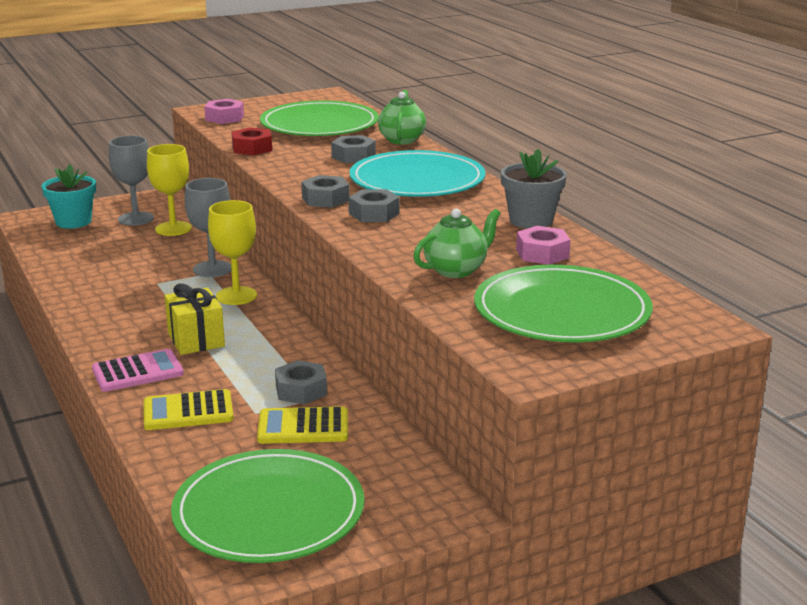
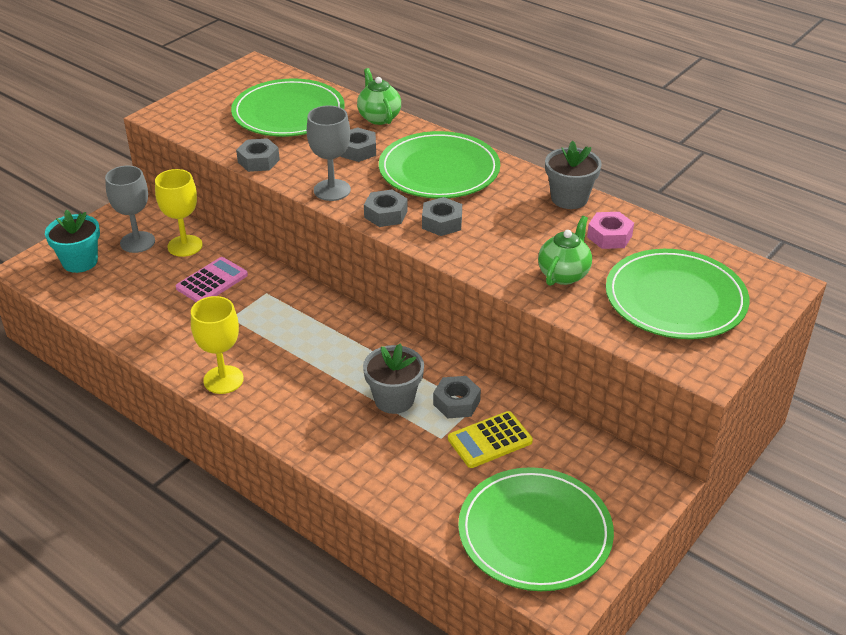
camera: 25 degrees left, 15 degrees up
(138, 372) = (308, 426): pink calculator -> pink calculator (212, 281)
(188, 411) = (388, 454): yellow calculator -> none
(196, 340) = (325, 374): yellow gift -> none
(212, 269) = (265, 287): grey goblet -> grey goblet (332, 190)
(224, 118) = (191, 122): pink nut -> none
(236, 296) = (314, 313): yellow goblet -> yellow goblet (223, 380)
(241, 373) = (394, 399): none -> grey flower pot
(252, 148) = (258, 161): red nut -> grey nut
(417, 180) = (439, 170): turquoise plate -> green plate

